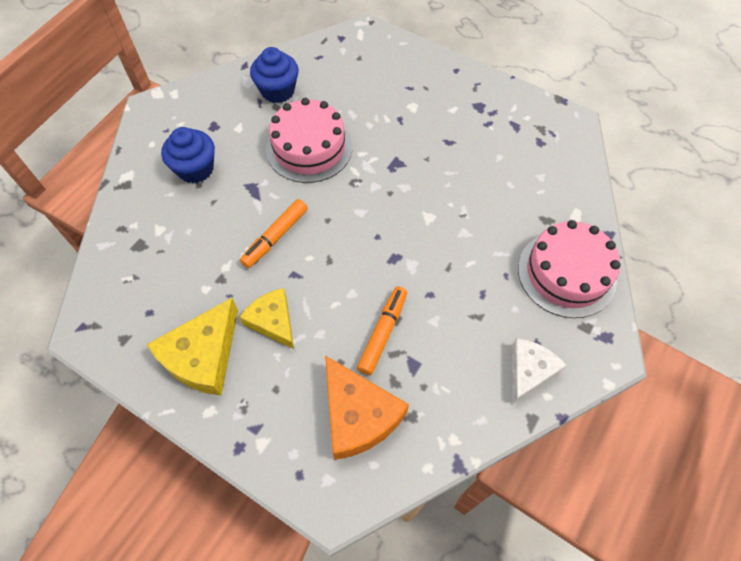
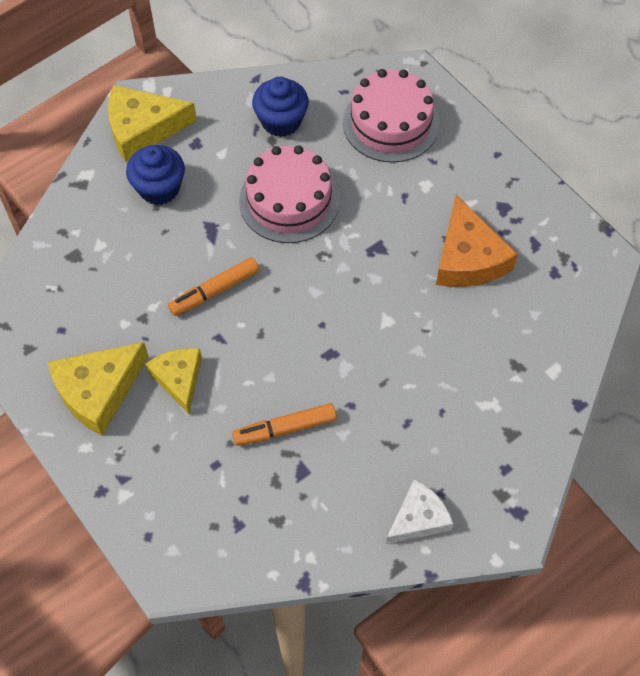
camera: 20 degrees right, 0 degrees up
(164, 127) = (143, 129): none -> yellow cheese
(358, 415) = (226, 501): orange cheese -> orange cheese (468, 258)
(383, 333) = (285, 428): orange marker -> orange marker turned 150 degrees counterclockwise
(566, 273) = (509, 431): pink cake -> pink cake (391, 123)

